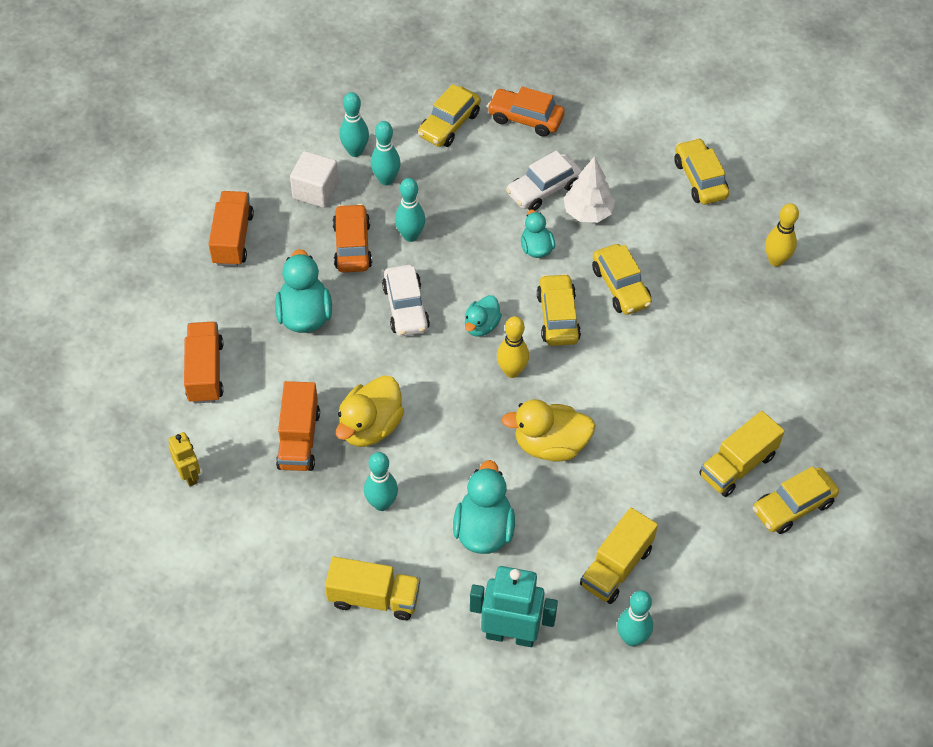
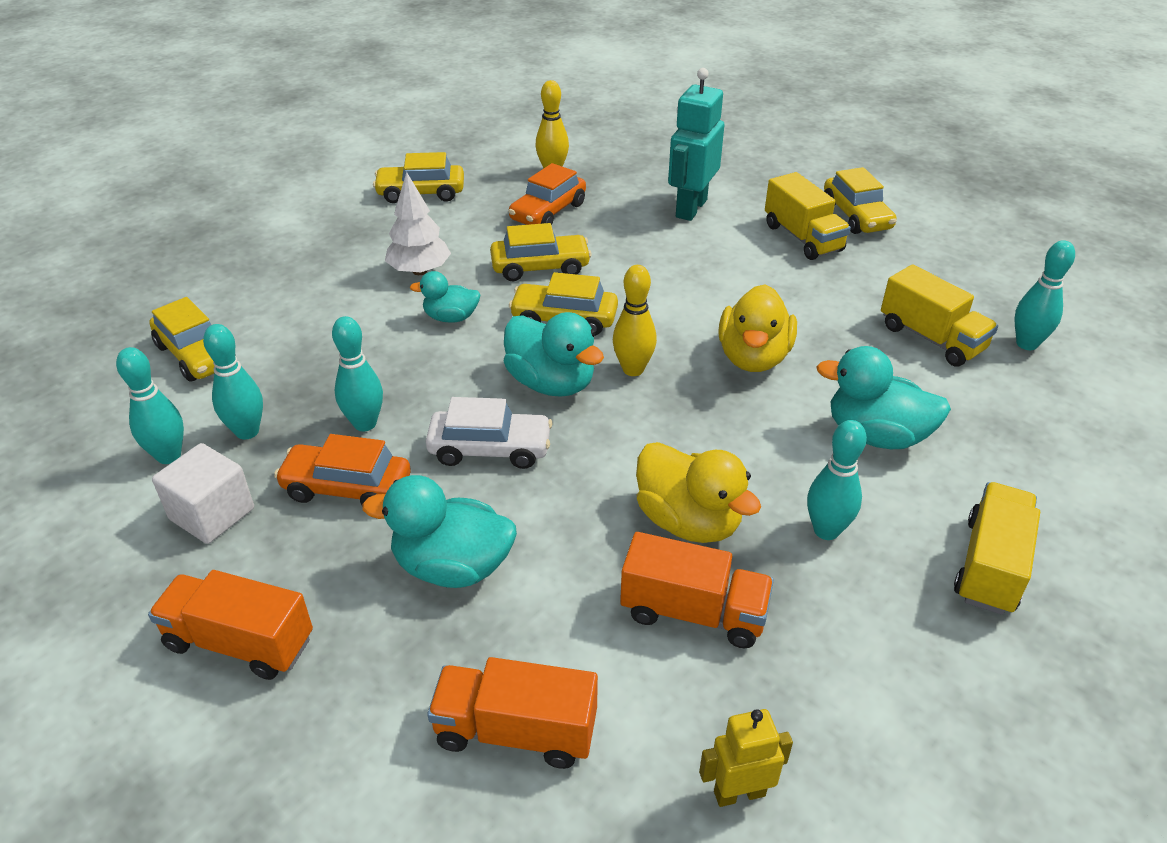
camera: 75 degrees left, 15 degrees down
(481, 326) = (551, 383): turquoise duck -> turquoise duck, size x1.65
(510, 635) = (1035, 438): turquoise robot -> turquoise robot (690, 208)
(525, 118) = (240, 291): orange car -> orange car (548, 212)
(543, 189) = (363, 297): white car -> none

